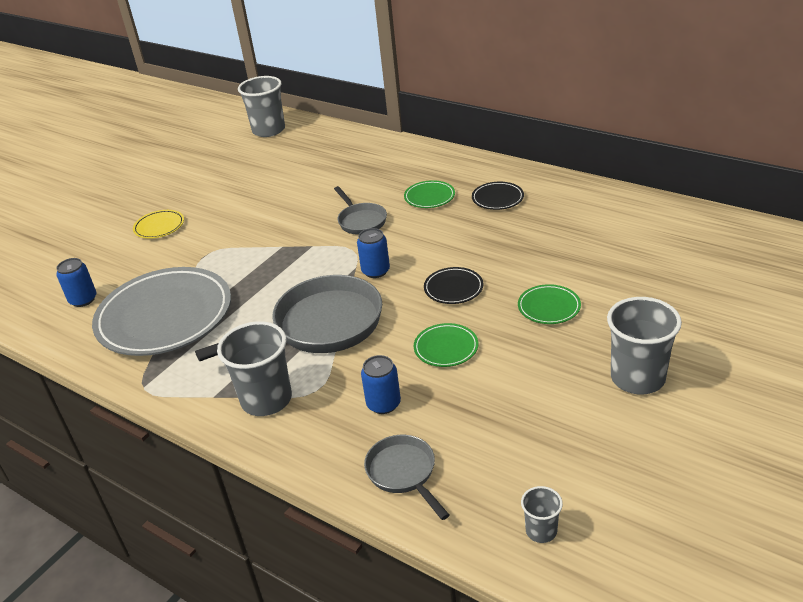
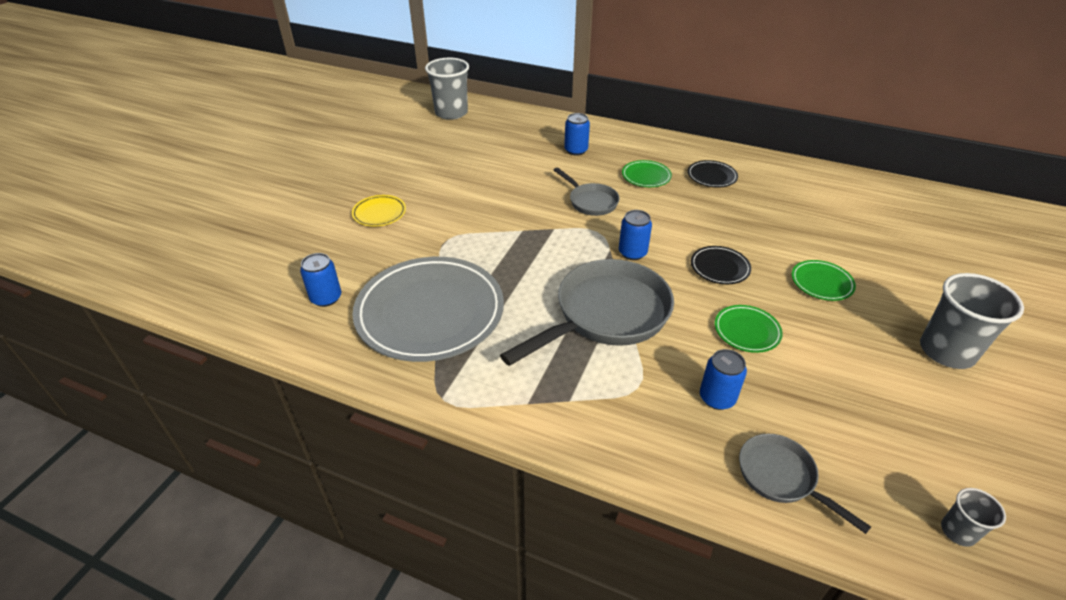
camera: 15 degrees left, 5 degrees up
(266, 399) = (589, 402): grey cup -> none
(372, 169) = (576, 150): none -> blue can

